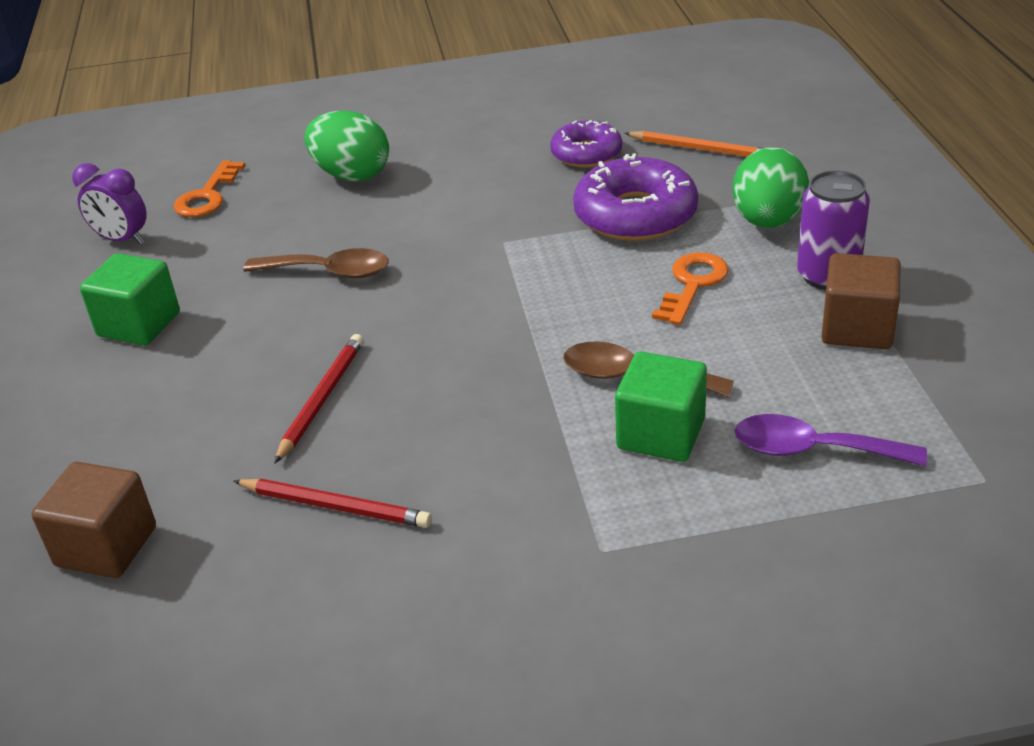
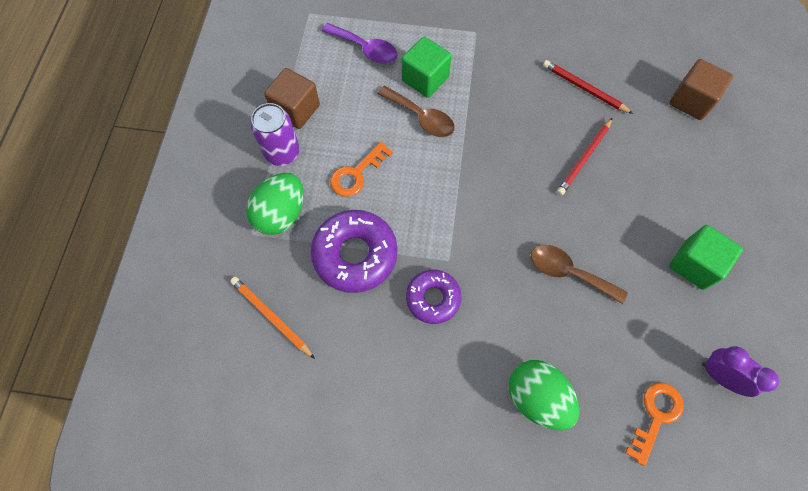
camera: 165 degrees left, 30 degrees up
(586, 153) = (352, 348): purple donut -> purple donut (433, 298)

